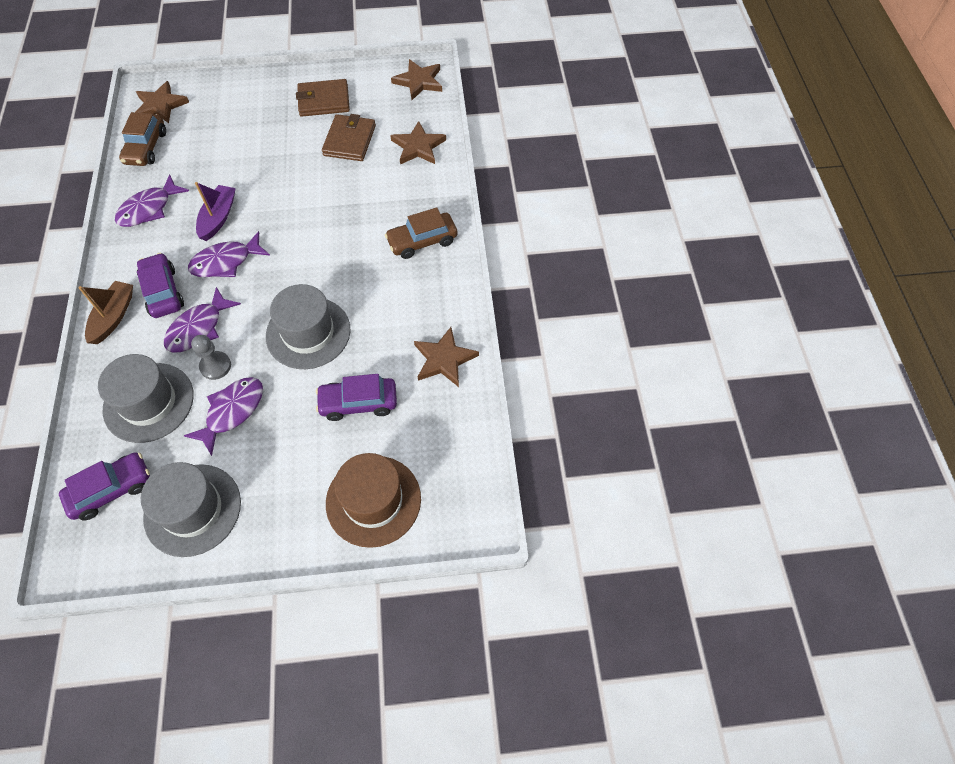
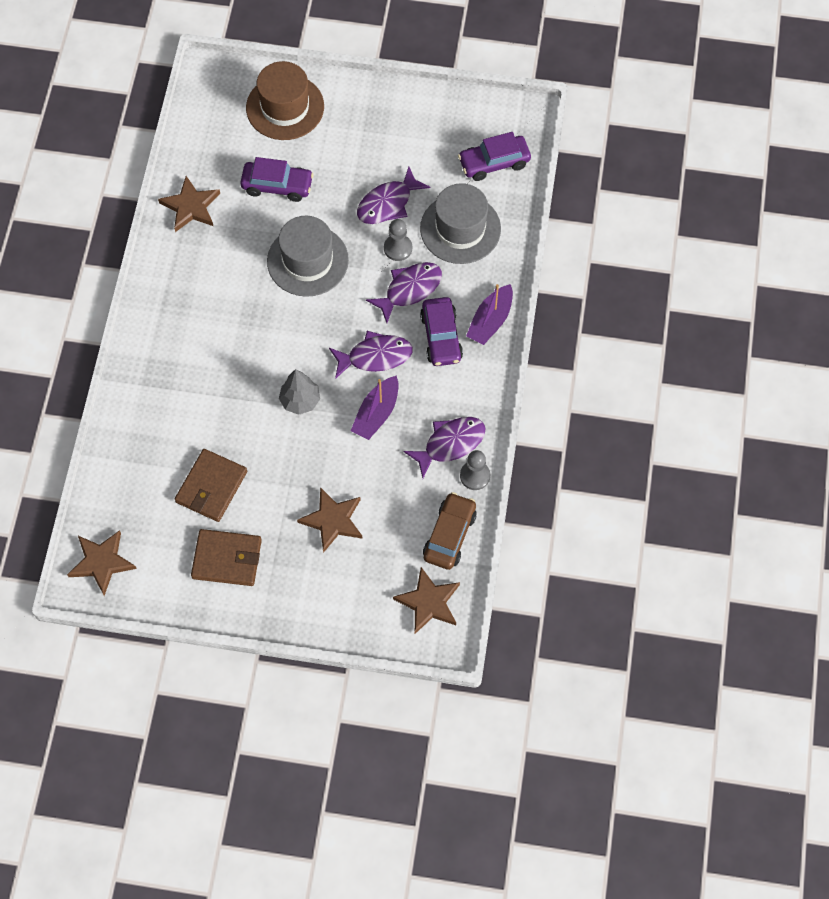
camera: 165 degrees left, 5 degrees up
(113, 317) = (490, 321): brown boat -> purple boat
(126, 190) = (475, 476): none -> grey pawn
(192, 509) = (429, 133): grey hat -> none
(289, 213) = (300, 401): none -> grey tree
(418, 147) = (136, 458): brown star -> brown star (332, 520)
(422, 241) = (171, 333): brown car -> none

